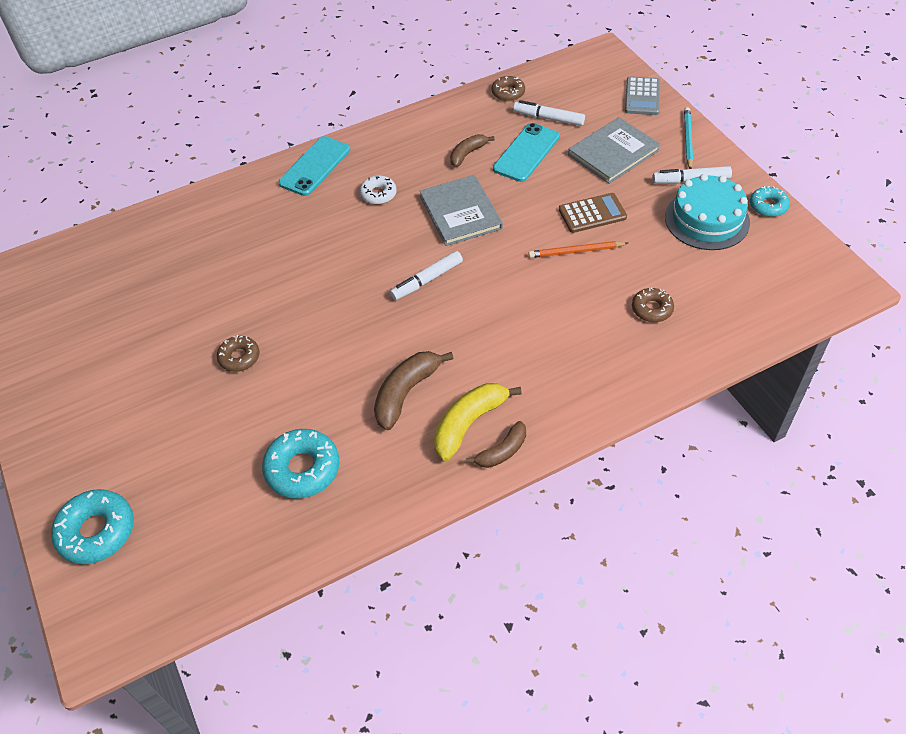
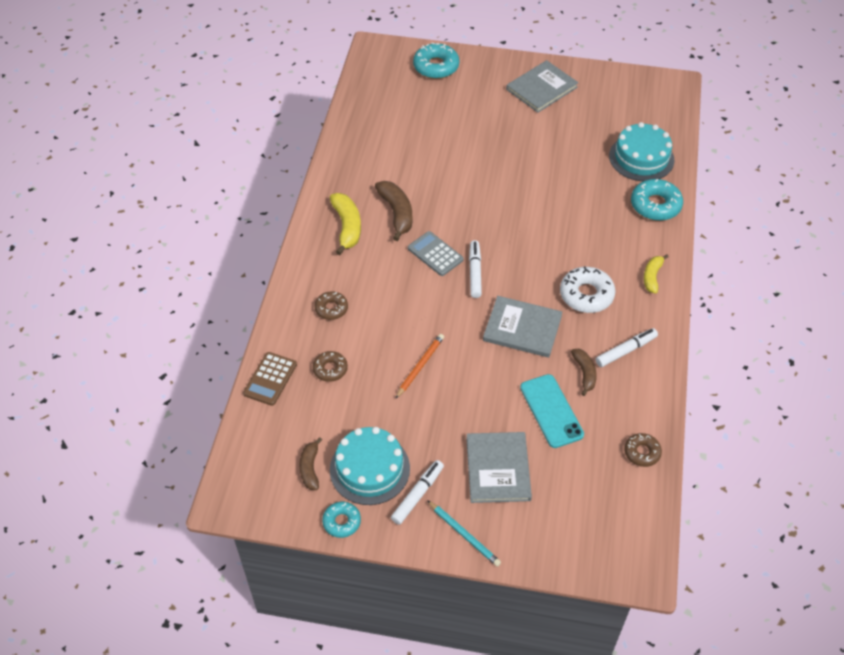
camera: 125 degrees right, 0 degrees up
(73, 391) = (541, 88): none -> grey book
(146, 247) = (641, 158): none -> turquoise cake
(239, 357) = (498, 159): brown donut -> brown donut (331, 308)
(302, 469) = (392, 149): turquoise donut -> turquoise donut (655, 205)
(315, 166) = (652, 276): turquoise phone -> yellow banana
(378, 194) = (586, 295): white donut -> white donut, size x1.66
(502, 451) = (314, 229): brown banana -> brown banana (310, 468)
(548, 118) = (581, 456): white marker -> white marker (626, 351)
(592, 213) = (446, 403): brown calculator -> brown calculator (270, 379)
(642, 97) = (549, 549): grey calculator -> grey calculator (435, 254)

